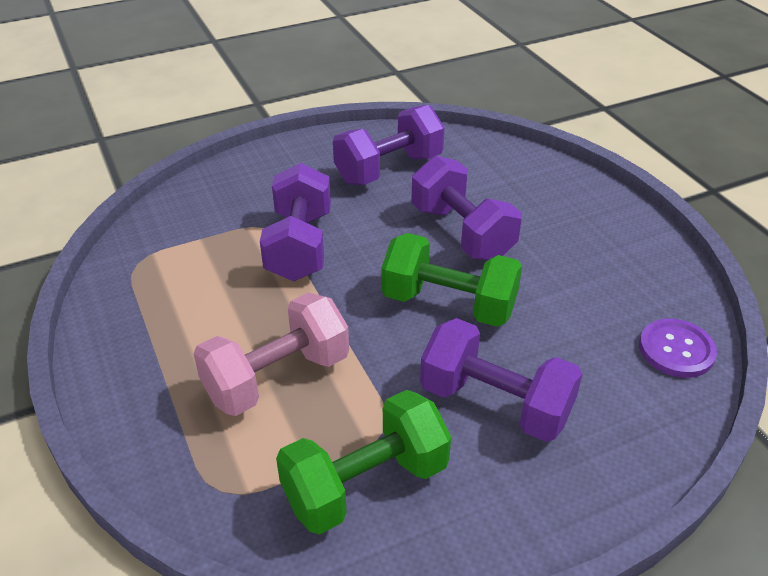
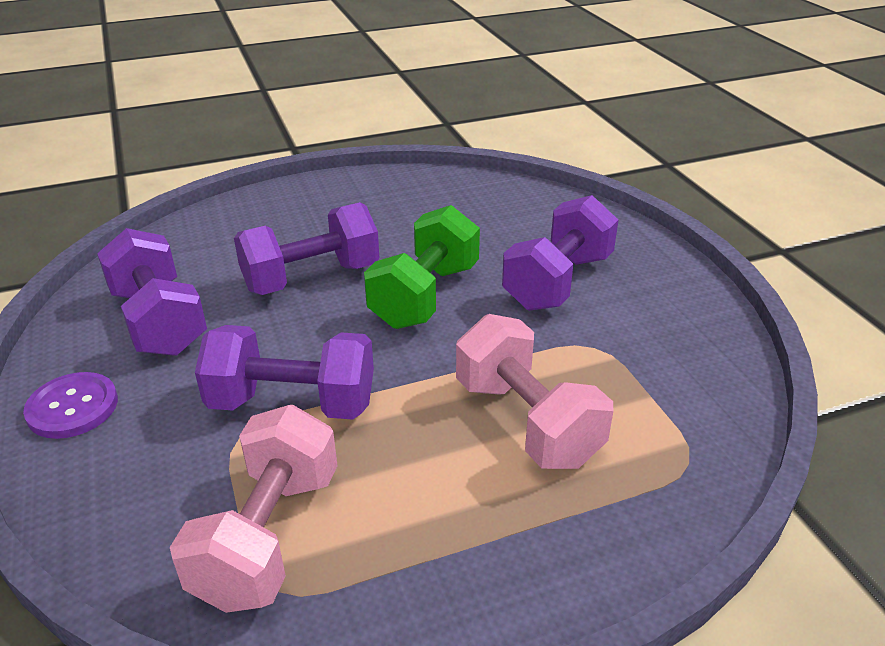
camera: 85 degrees left, 5 degrees down
(177, 254) = (268, 536): none -> pink dumbbell
(365, 484) = (660, 361): green dumbbell -> none
(676, 350) = (497, 192): purple button -> purple button (72, 407)

